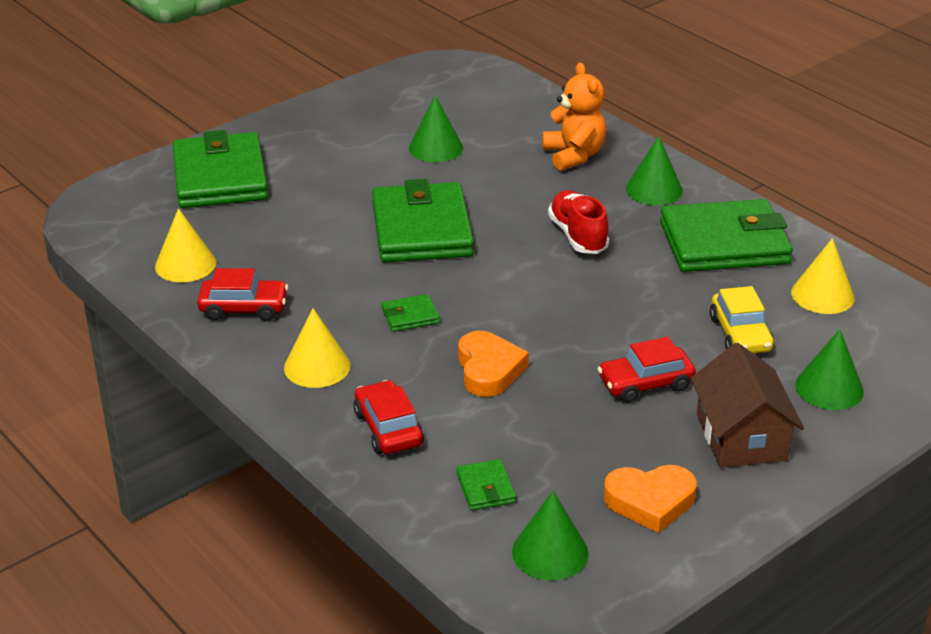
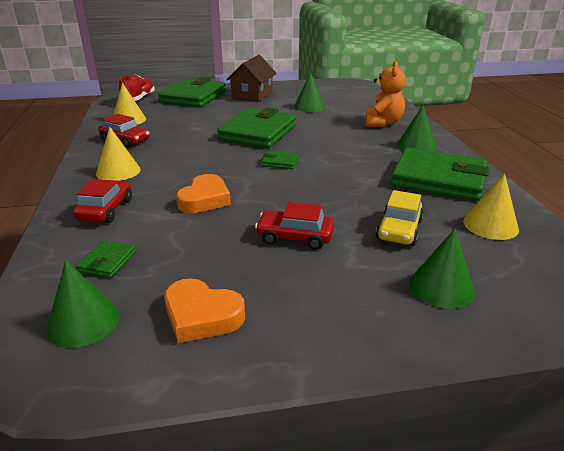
camera: 30 degrees right, 5 degrees down
(410, 316) = (199, 164): green wallet -> green wallet (280, 162)
(578, 236) = (343, 154): red shoe -> red shoe (138, 99)
(741, 437) = (328, 296): brown house -> brown house (252, 95)

